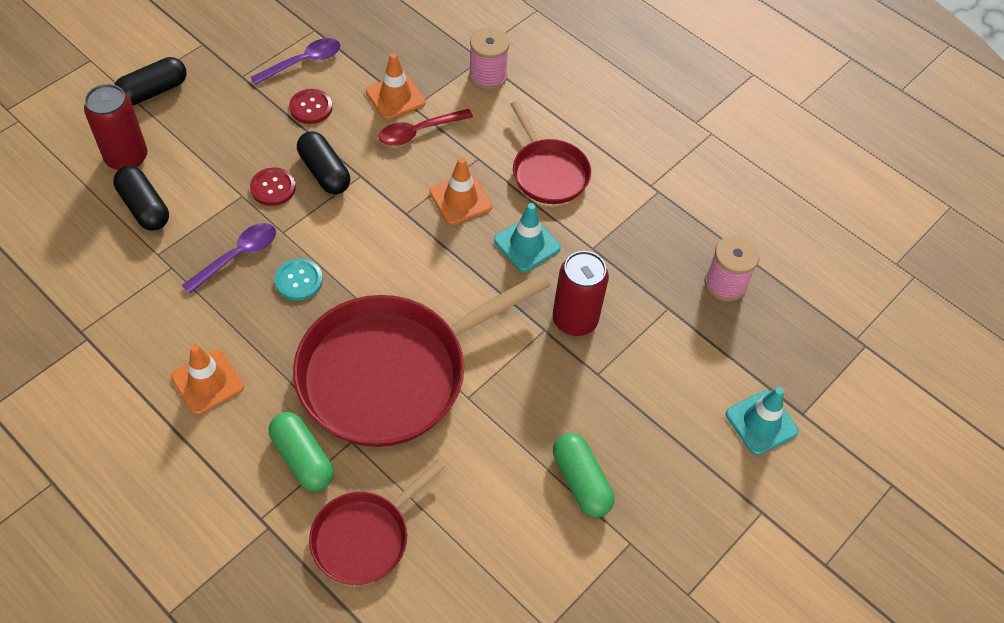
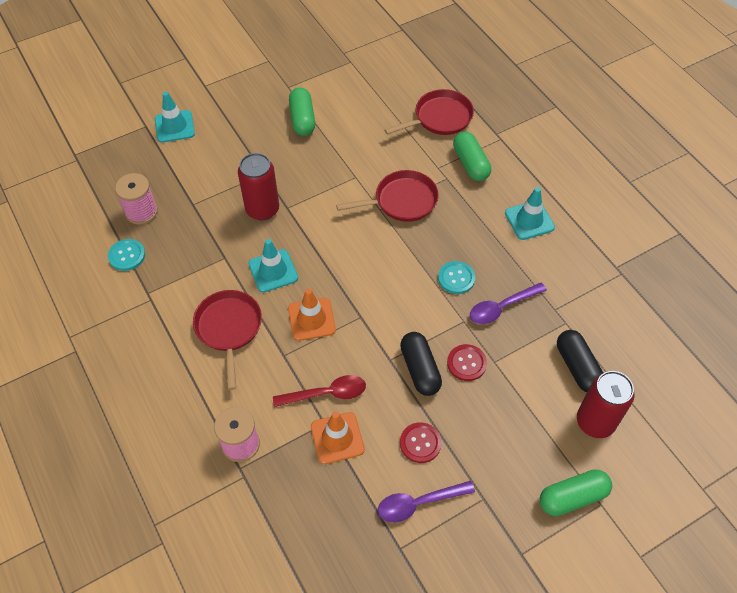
camera: 160 degrees left, 0 degrees up
(153, 91) = (572, 497): black capsule -> green capsule
(207, 382) = (529, 220): orange traffic cone -> turquoise traffic cone
(392, 373) = (402, 201): red pan -> red pan, size x0.53
(707, 227) = (127, 255): none -> turquoise button

